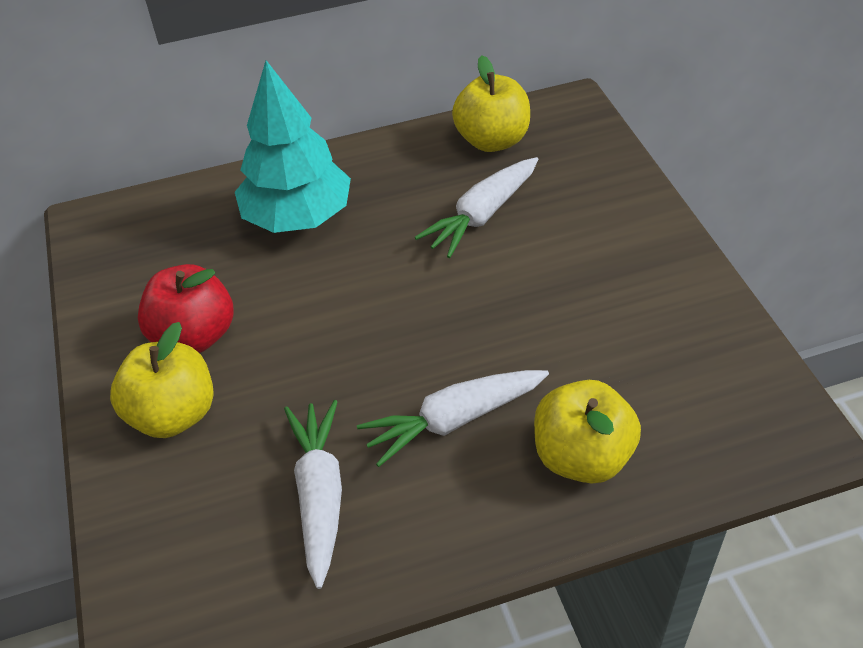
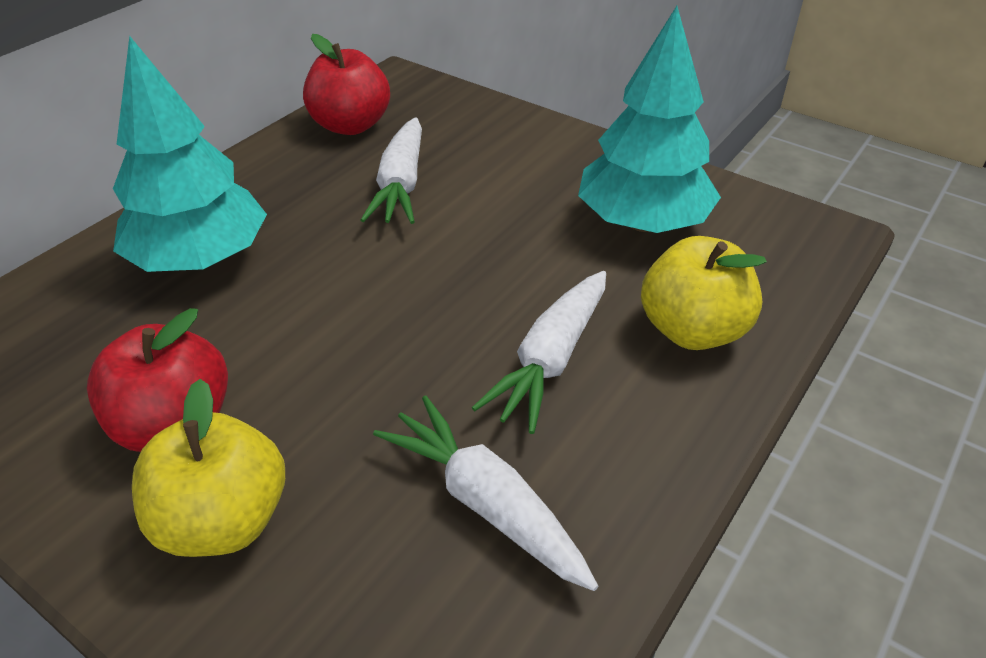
camera: 40 degrees left, 5 degrees down
(492, 140) = (350, 125): yellow apple -> red apple
(640, 342) = (642, 222): none -> turquoise tree

